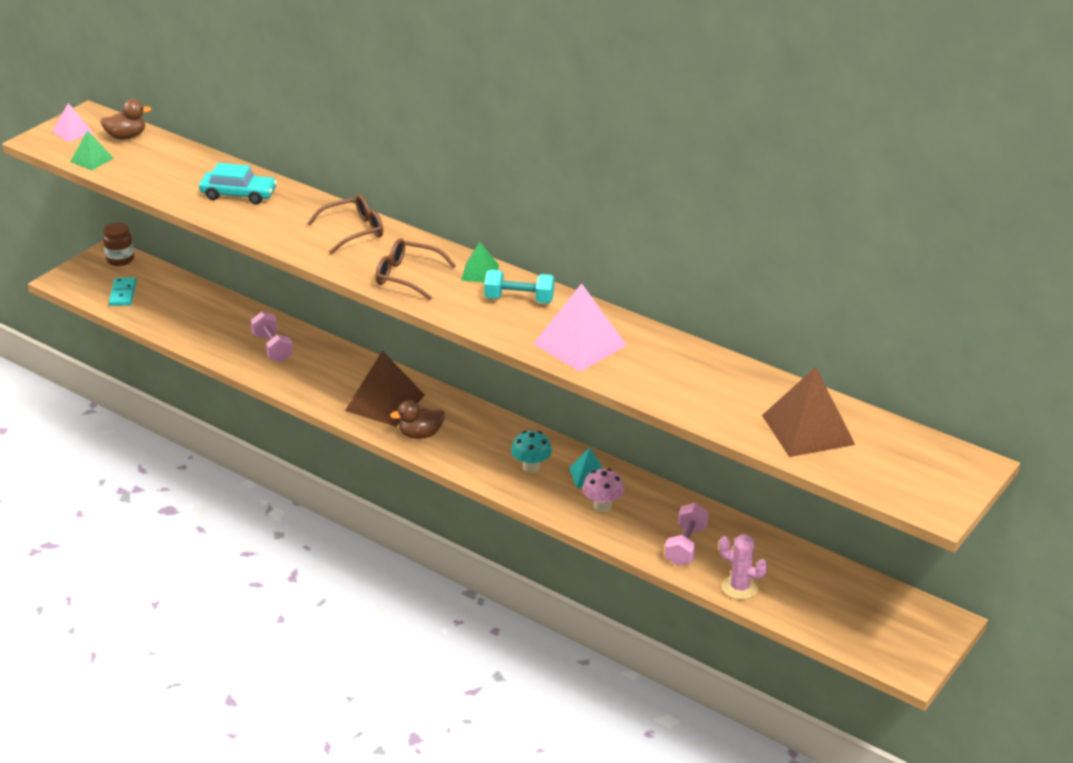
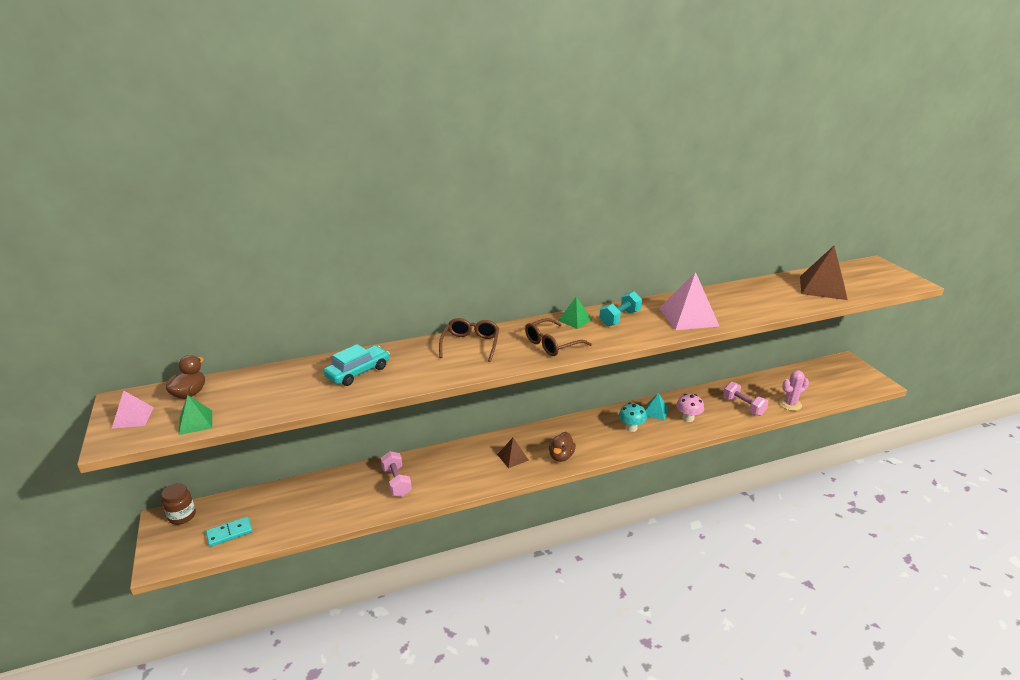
camera: 55 degrees left, 5 degrees down
(123, 294) = (229, 533): turquoise domino -> turquoise domino turned 60 degrees counterclockwise
(272, 348) = (396, 482): pink dumbbell -> pink dumbbell turned 60 degrees clockwise
(385, 402) = (512, 457): brown pyramid -> brown pyramid, size x0.53

